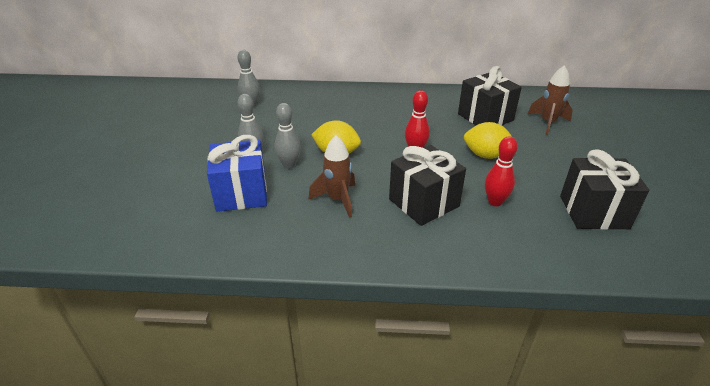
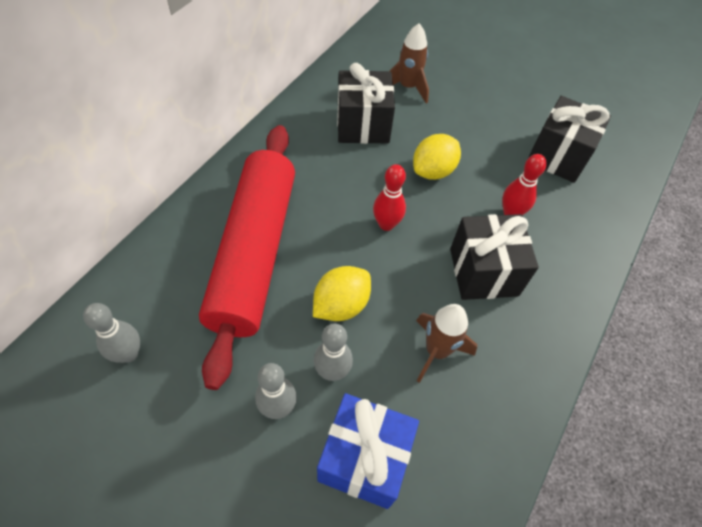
camera: 65 degrees left, 20 degrees up
(342, 115) = (254, 253): none -> red rolling pin

